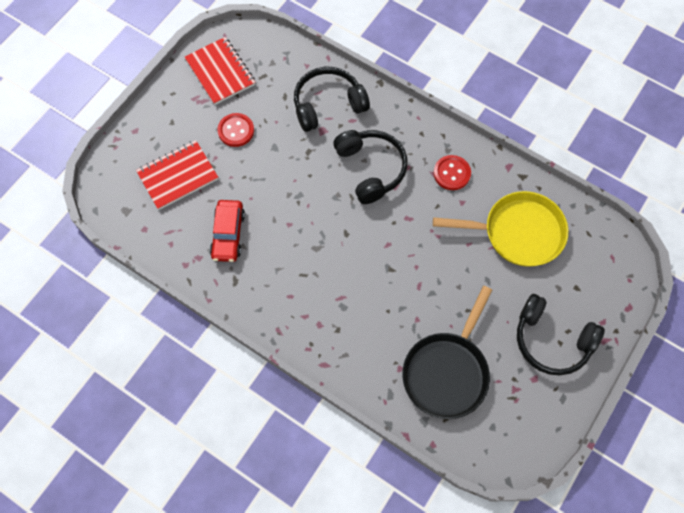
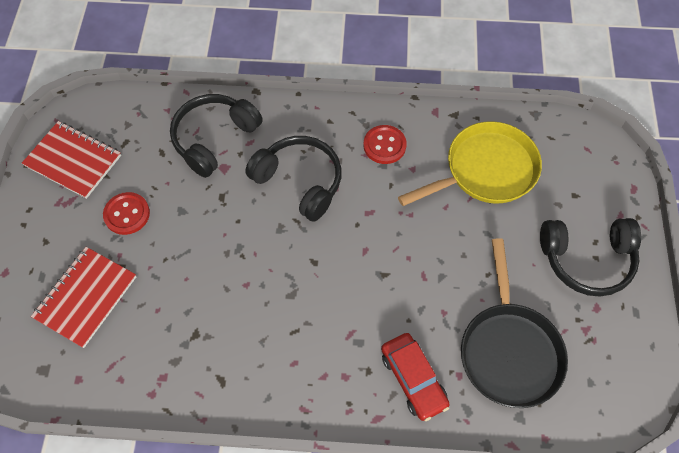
camera: 30 degrees left, 5 degrees down
(228, 234) = (183, 332): red car -> red car (413, 379)

